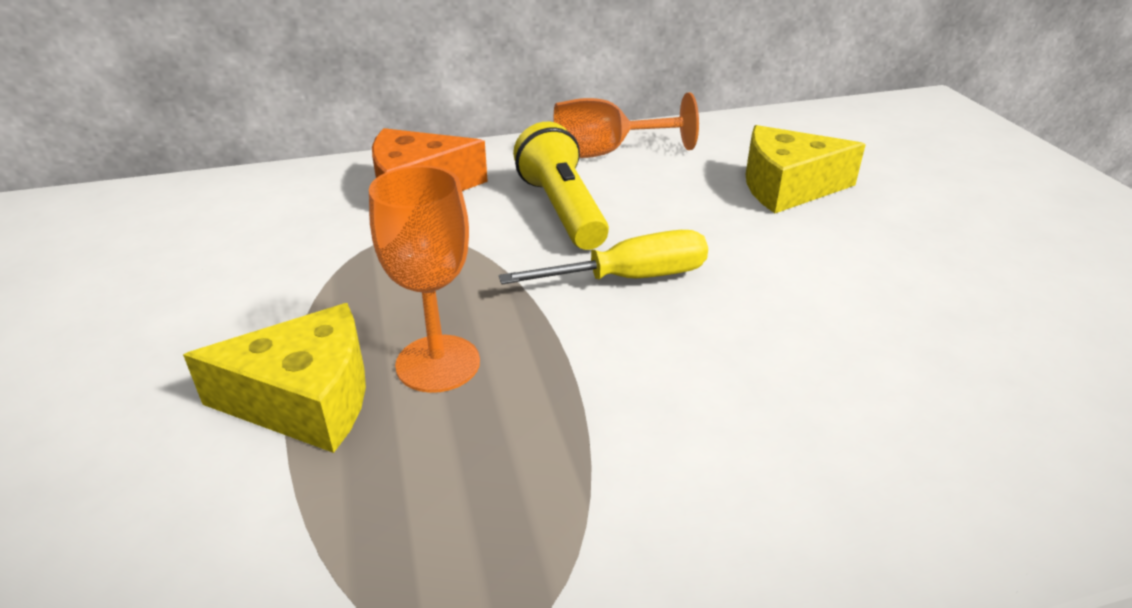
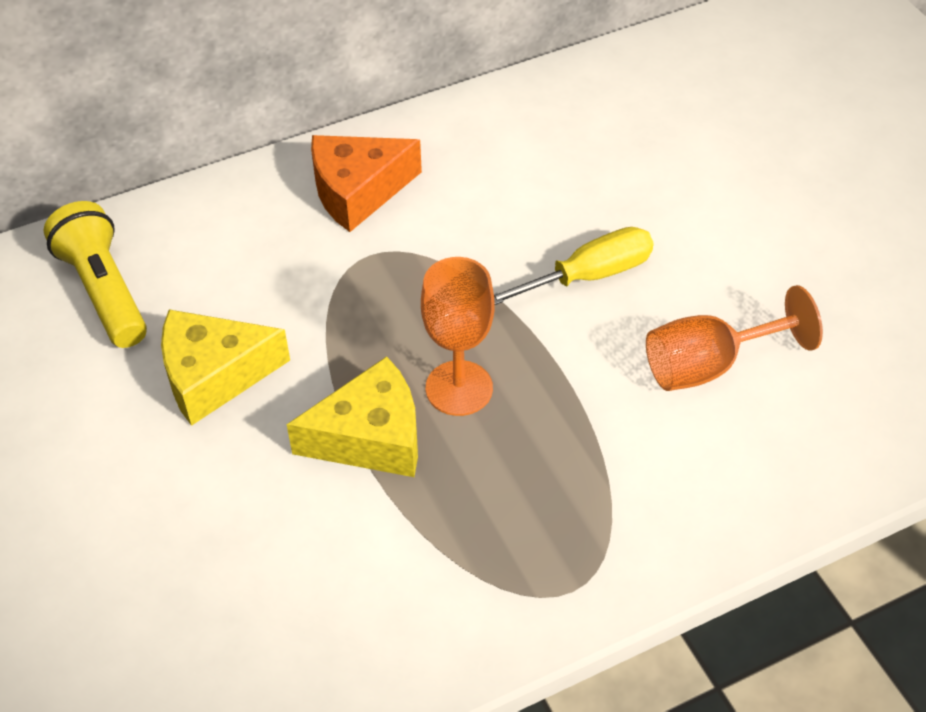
camera: 10 degrees left, 15 degrees up
(562, 210) = (505, 201): yellow flashlight -> yellow flashlight (104, 291)
(606, 153) = (526, 114): orange goblet -> orange goblet (709, 365)
(787, 187) = (708, 141): yellow cheese -> yellow cheese (214, 376)

